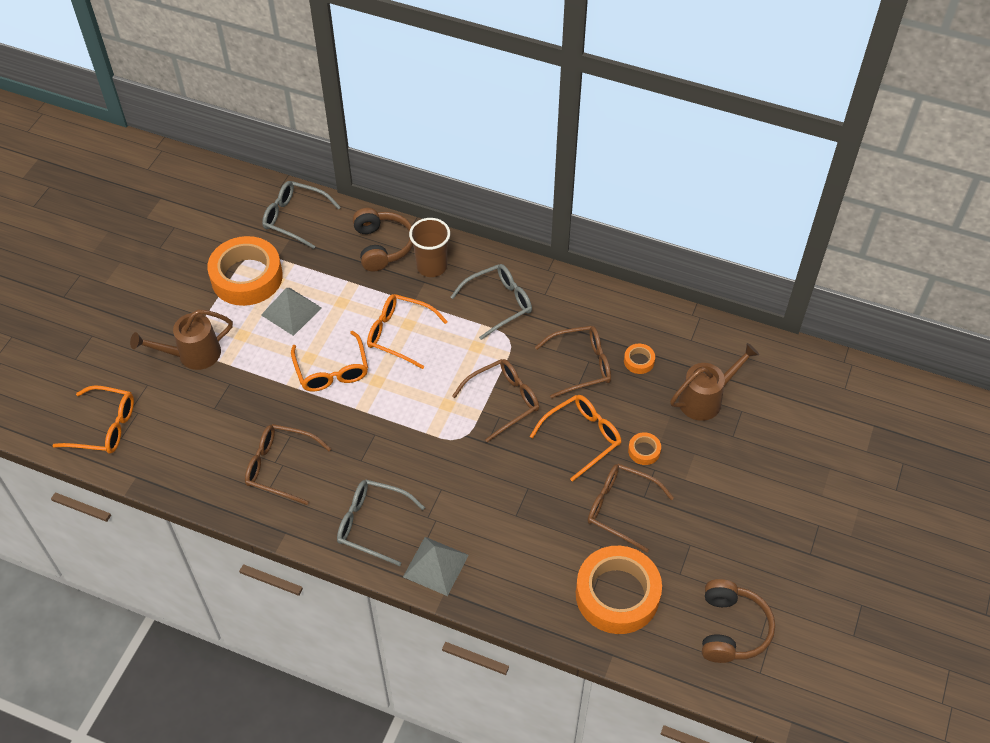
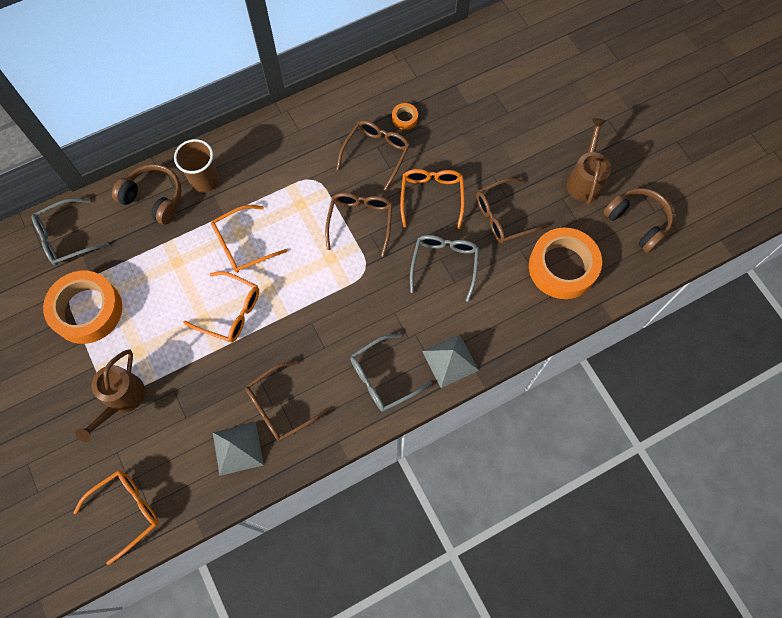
camera: 50 degrees left, 15 degrees up
(291, 311) = (150, 301): grey pyramid -> grey pyramid (238, 448)
(498, 303) = (278, 163): grey glasses -> grey glasses (444, 264)
(644, 451) = (474, 169): orange tape -> none
(706, 399) = (468, 104): brown watering can -> brown watering can (585, 179)

